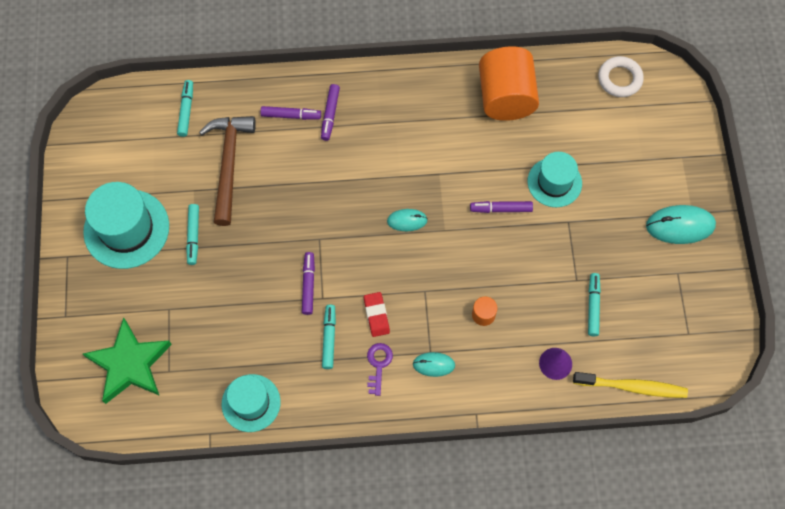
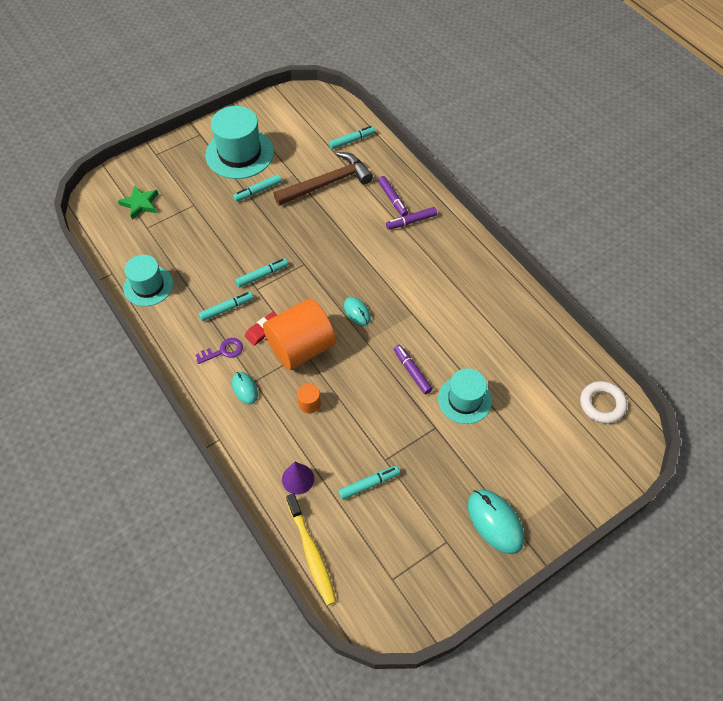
camera: 60 degrees right, 10 degrees down
(129, 364) = (140, 204): green star -> green star, size x0.58
(308, 285) = (262, 275): purple marker -> turquoise marker
(506, 97) = (516, 327): orange cylinder -> orange cylinder (301, 347)

